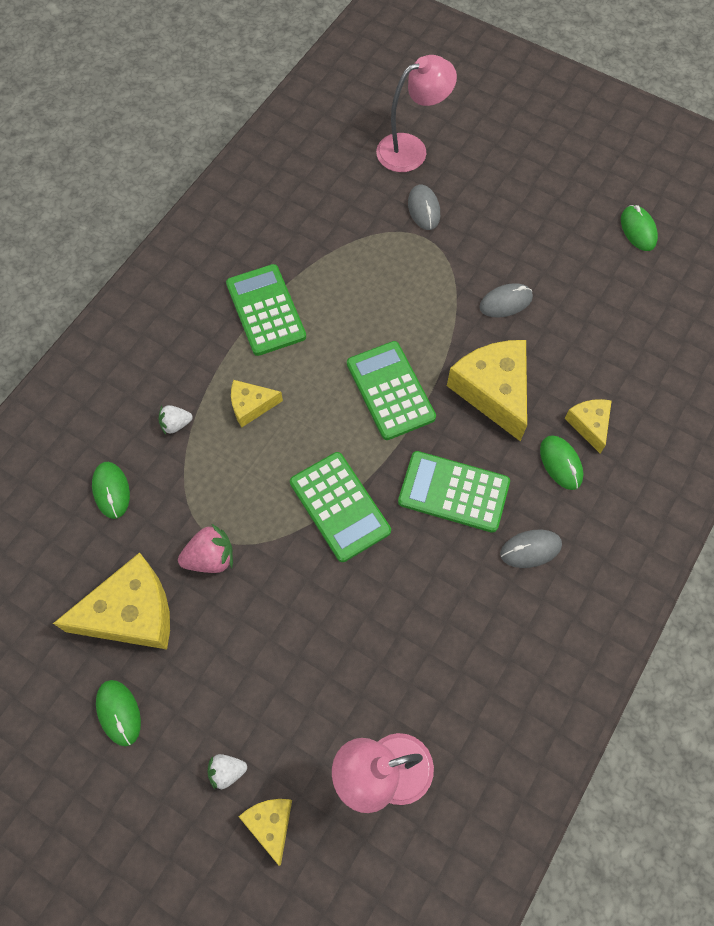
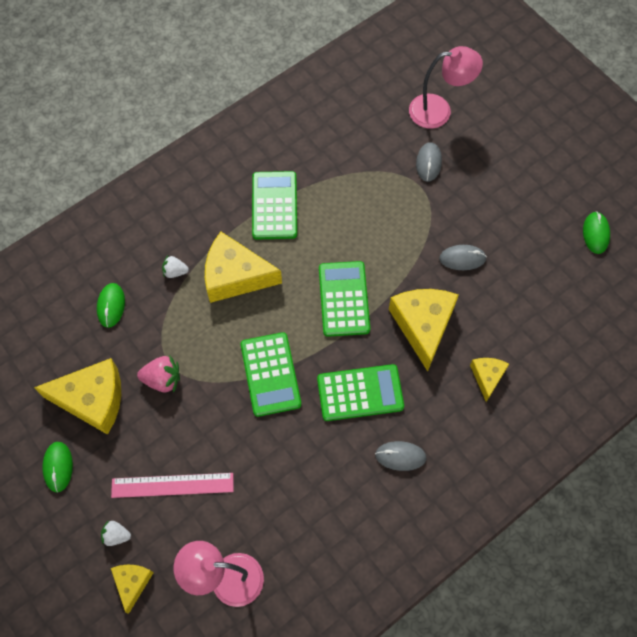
camera: 20 degrees right, 0 degrees up
(251, 406) = (235, 276): yellow cheese -> yellow cheese, size x1.88
(273, 682) = (172, 485): none -> pink ruler
(453, 492) = (360, 393): green calculator -> green calculator turned 135 degrees clockwise
(561, 463) = (452, 399): green mouse -> none

